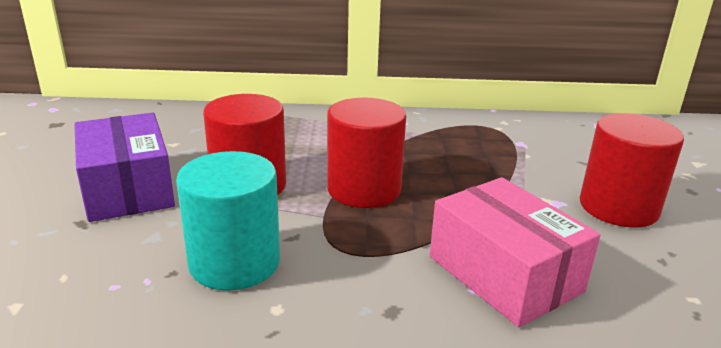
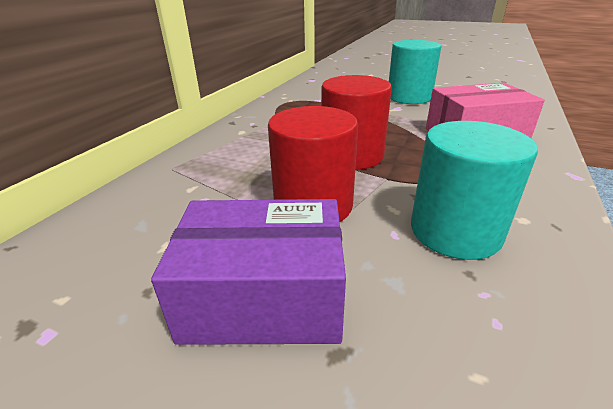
camera: 65 degrees left, 5 degrees up
(618, 207) = (409, 97): red cylinder -> turquoise cylinder

